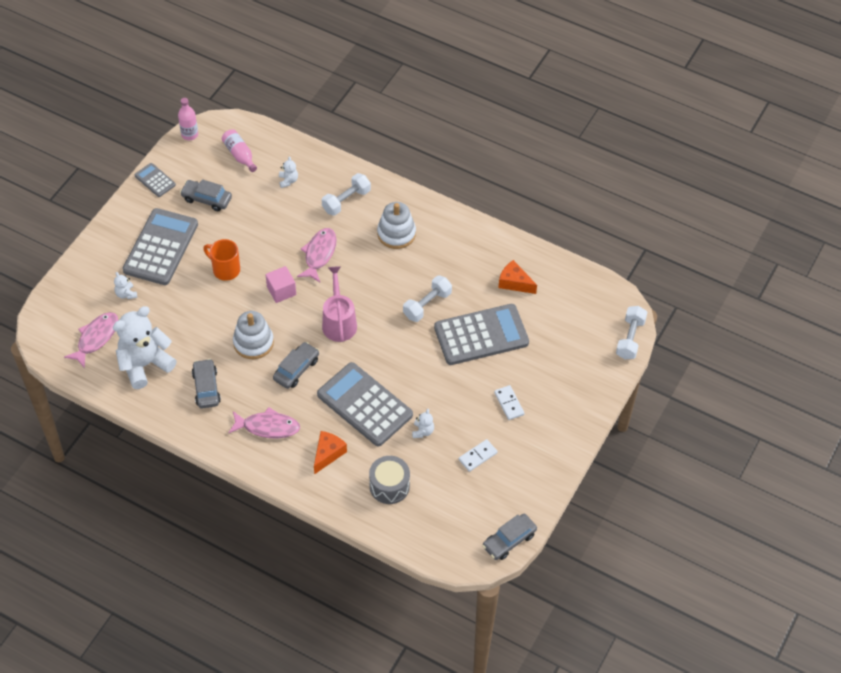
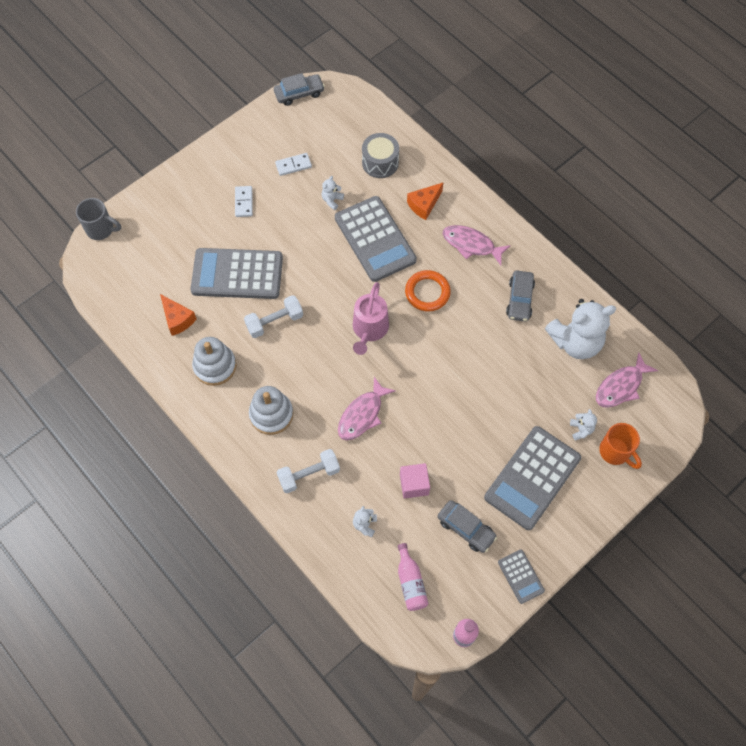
camera: 160 degrees left, 10 degrees up
(225, 269) = (468, 427): orange mug -> orange mug (615, 452)
(253, 342) = (461, 333): white stacking toy -> white stacking toy (215, 366)
(281, 291) = (416, 383): pink cube -> pink cube (414, 484)
(296, 369) = (427, 292): grey car -> orange ring
(630, 338) = (101, 229): white dumbbell -> grey mug

